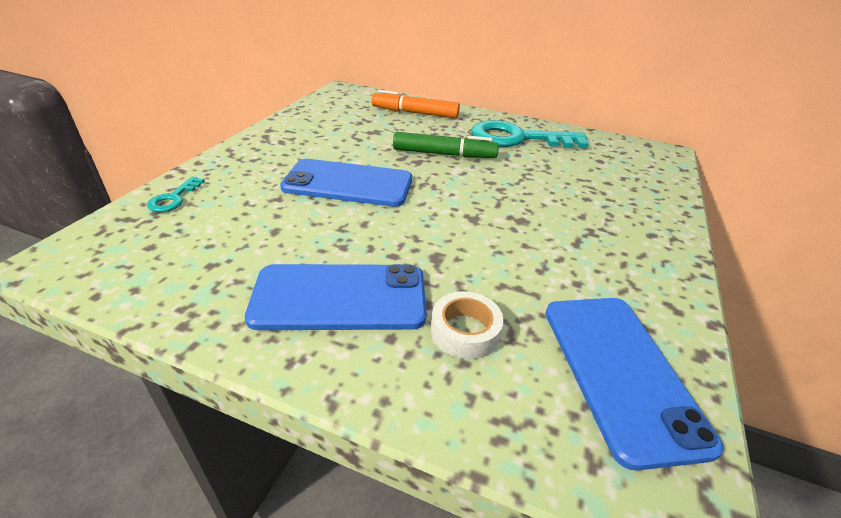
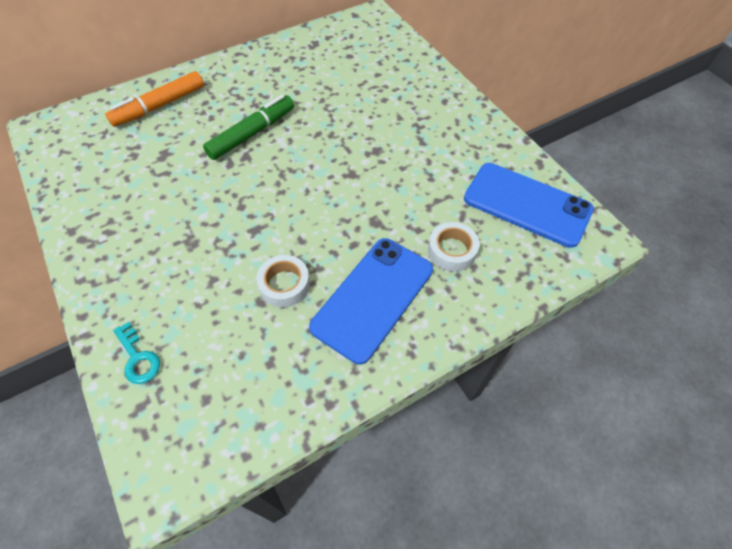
camera: 50 degrees left, 20 degrees up
(305, 235) = (284, 285): none -> white tape
(348, 184) = (236, 220): blue phone -> none
(518, 138) = (275, 74): turquoise key -> none

